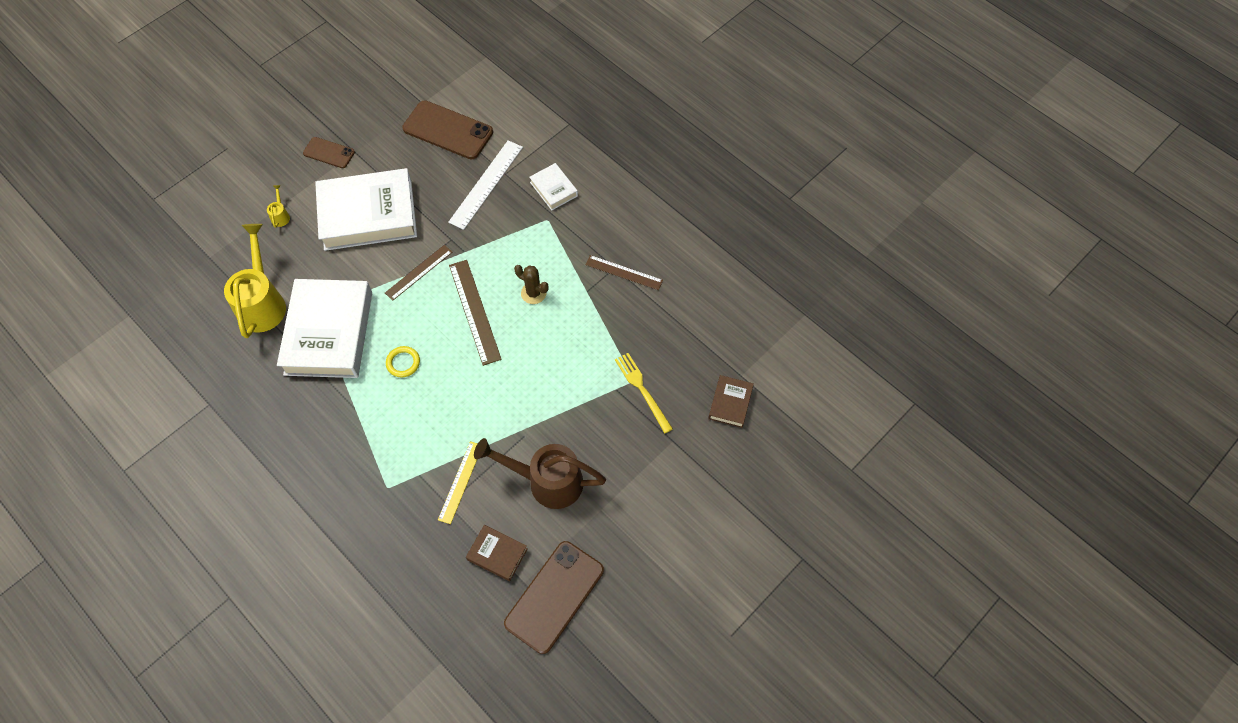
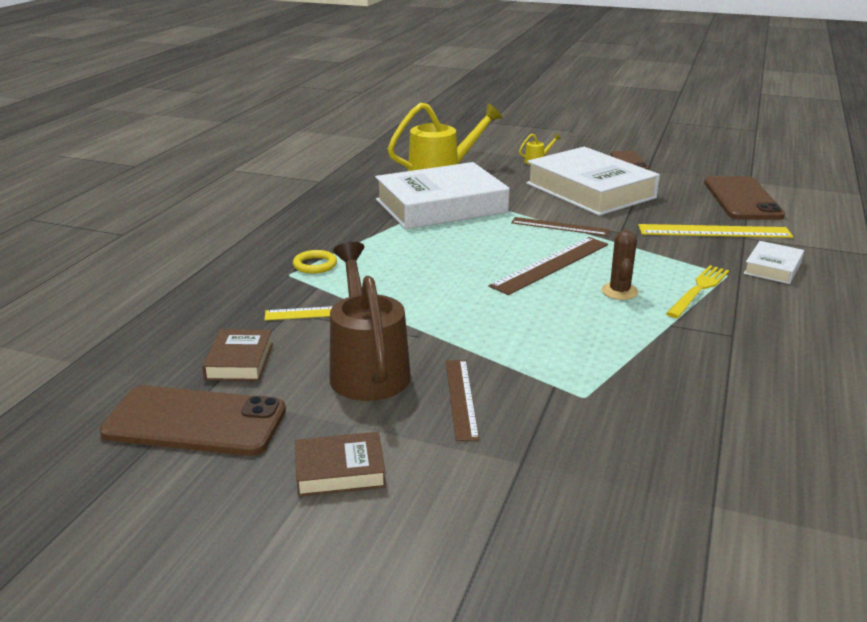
camera: 65 degrees right, 35 degrees down
(403, 363) = (445, 245): yellow ring -> yellow ring (315, 265)
(486, 184) = (714, 231): white ruler -> yellow ruler
(624, 272) = (735, 344): brown ruler -> brown ruler (461, 398)
(642, 390) = (576, 409): yellow fork -> yellow fork (698, 290)
(730, 403) = (649, 507): brown book -> brown book (340, 471)

